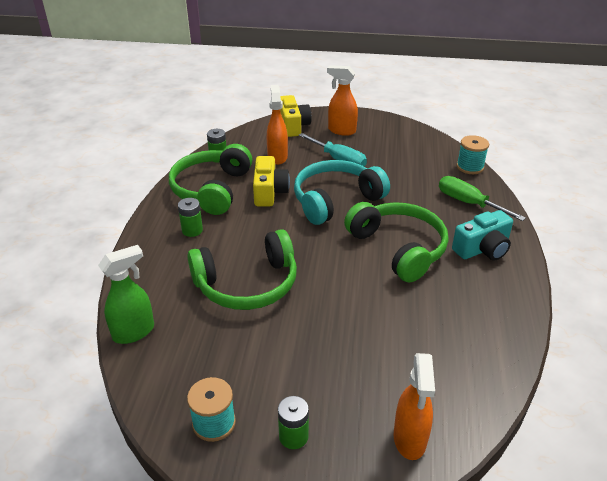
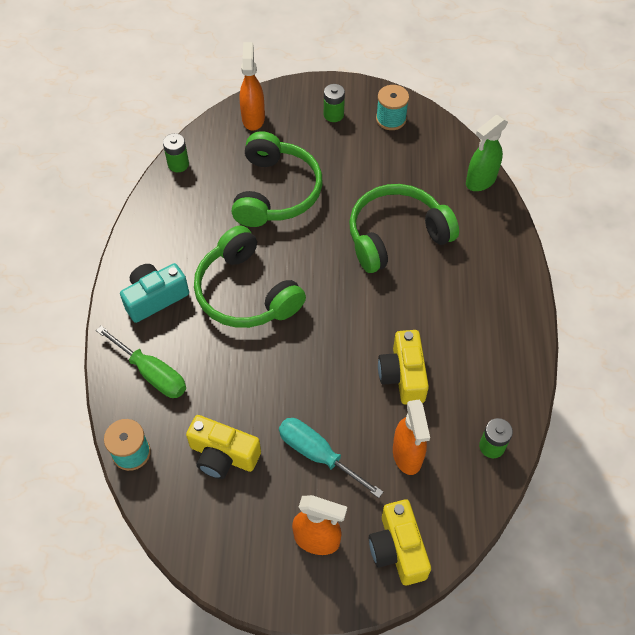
camera: 175 degrees right, 20 degrees up
(192, 230) = (475, 302): green battery -> green battery (178, 164)
(212, 189) = (477, 375): green headphones -> green headphones (275, 192)
(336, 200) = (317, 366): turquoise headphones -> none
(404, 163) = (223, 455): none -> yellow camera

